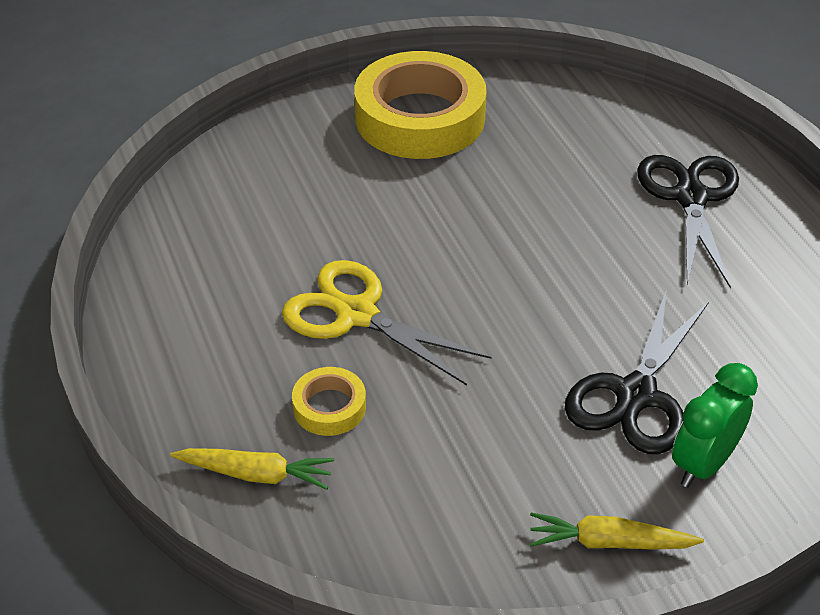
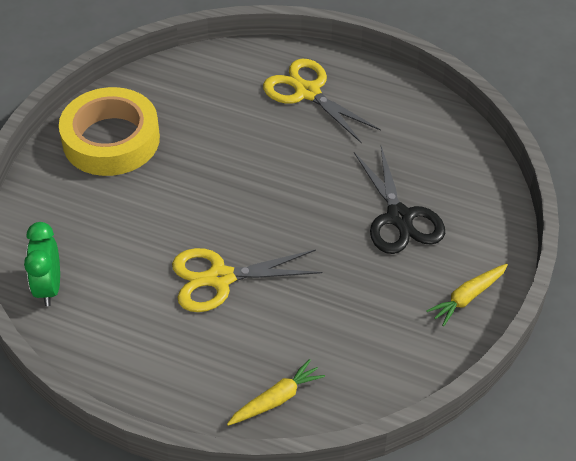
camera: 45 degrees left, 5 degrees up
(329, 407) = (268, 337): yellow tape -> none
(690, 197) = (307, 92): black scissors -> yellow scissors
(703, 464) = (464, 229): green clock -> green clock (49, 287)

